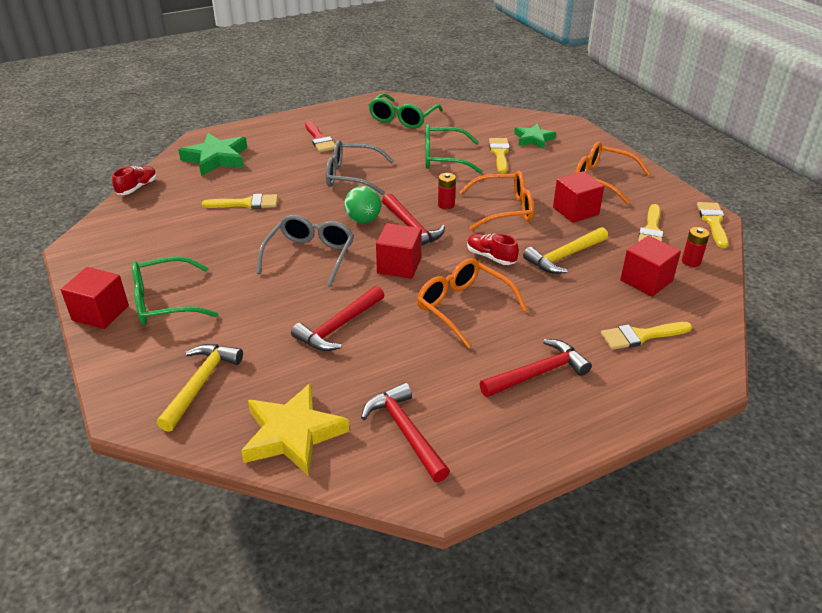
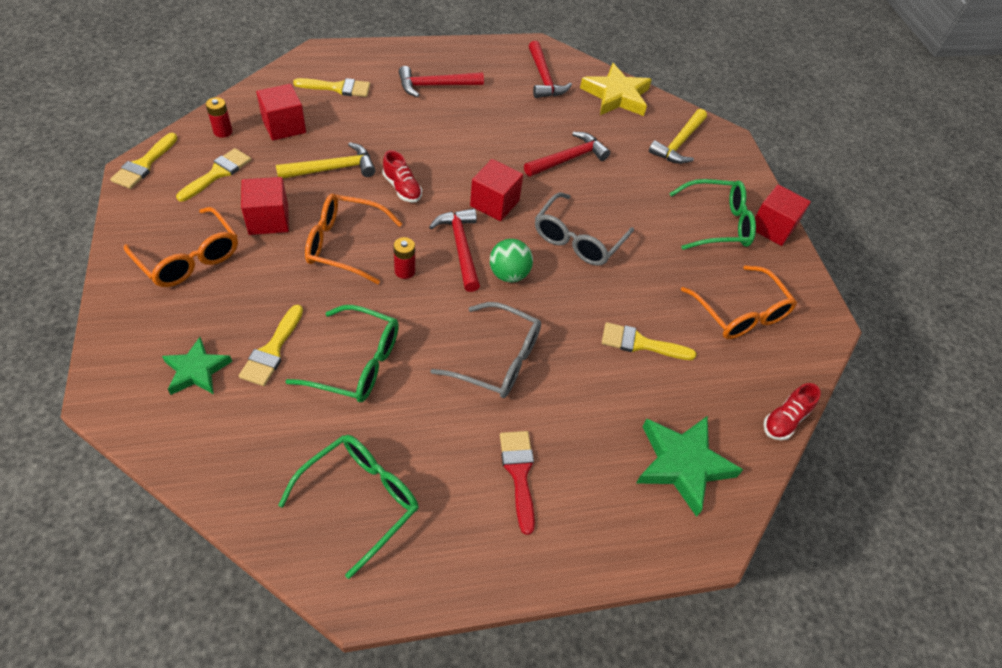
camera: 170 degrees left, 15 degrees up
(463, 307) = (459, 147): orange glasses -> orange glasses (740, 313)

